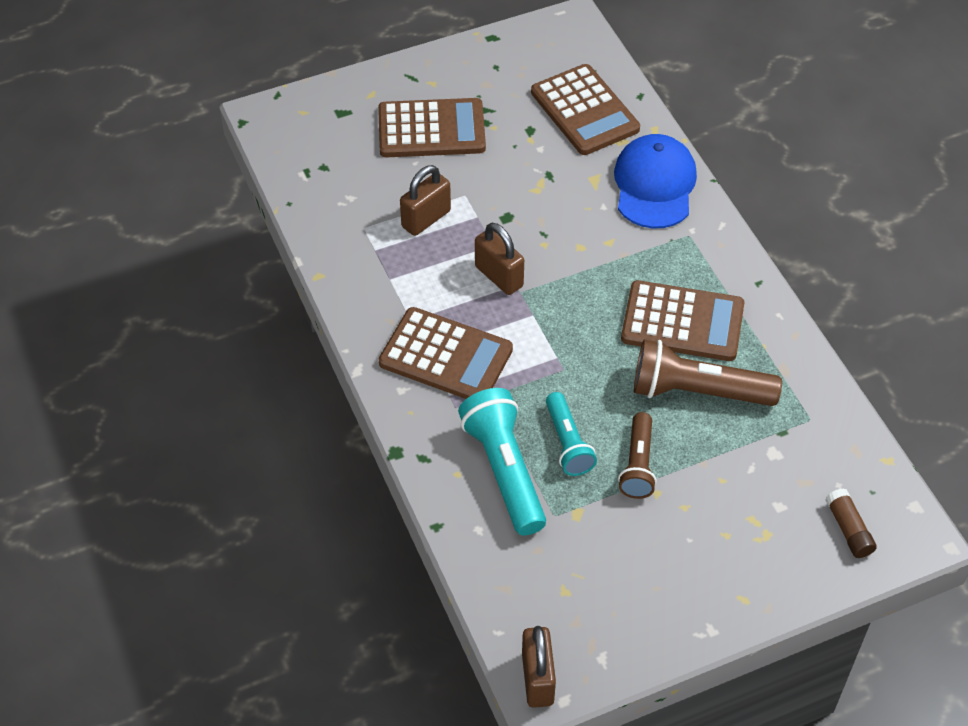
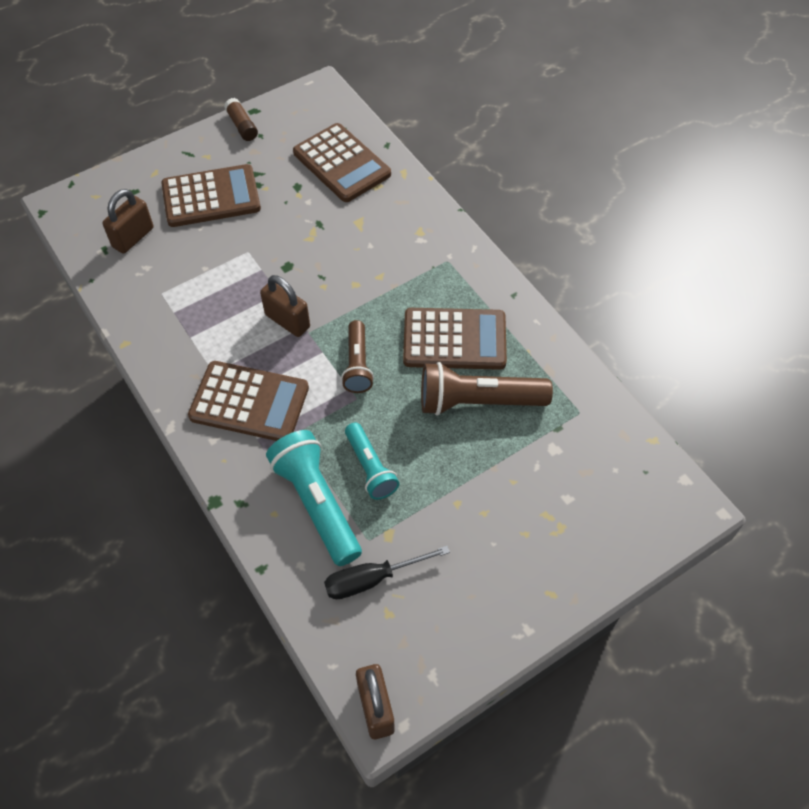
camera: 10 degrees left, 5 degrees up
(426, 219) = (216, 277): brown padlock -> brown padlock (133, 237)
(553, 555) = (372, 579): none -> black screwdriver
(638, 464) = (436, 478): brown flashlight -> brown flashlight (357, 364)
(654, 185) = (411, 220): blue cap -> none
(848, 529) = (631, 511): brown glue stick -> brown glue stick (242, 126)

